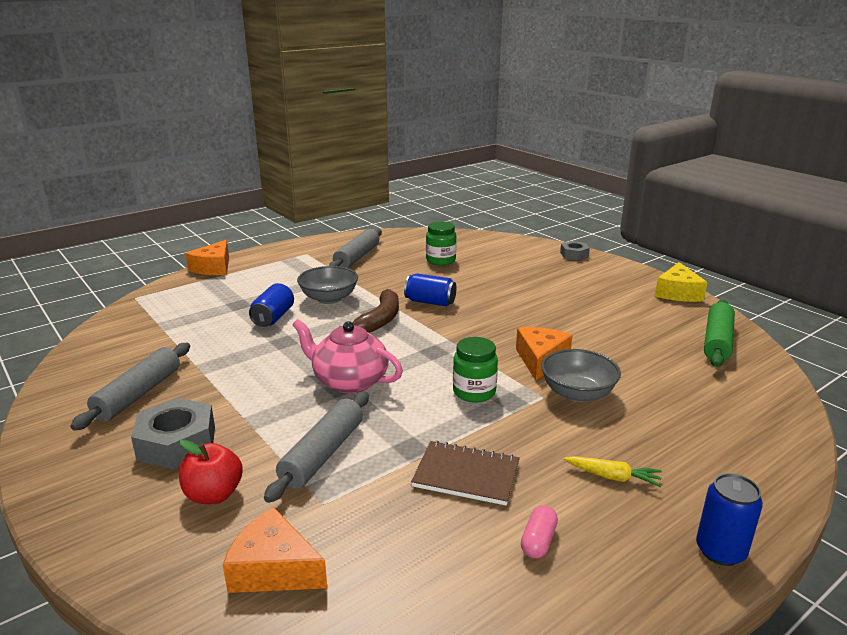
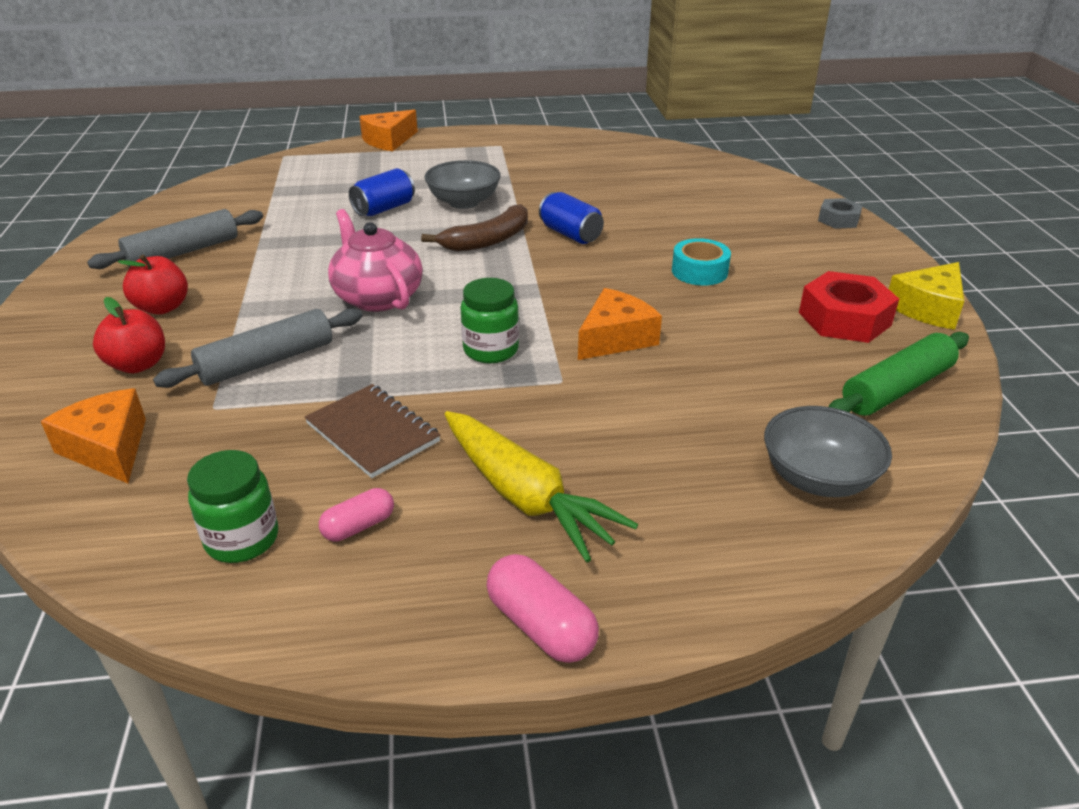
camera: 30 degrees right, 10 degrees up
(177, 443) = (162, 307): grey nut -> red apple
(357, 257) = (551, 161): grey rolling pin -> none
(440, 260) = (646, 187): green jar -> green jar (242, 539)
(537, 305) = (699, 271): none -> turquoise tape
(577, 393) = (609, 391): grey bowl -> grey bowl (818, 478)
(613, 477) = (525, 496): yellow carrot -> yellow carrot, size x2.01
(646, 310) = (844, 319): none -> red nut
(720, 551) = (541, 626): blue can -> pink capsule

